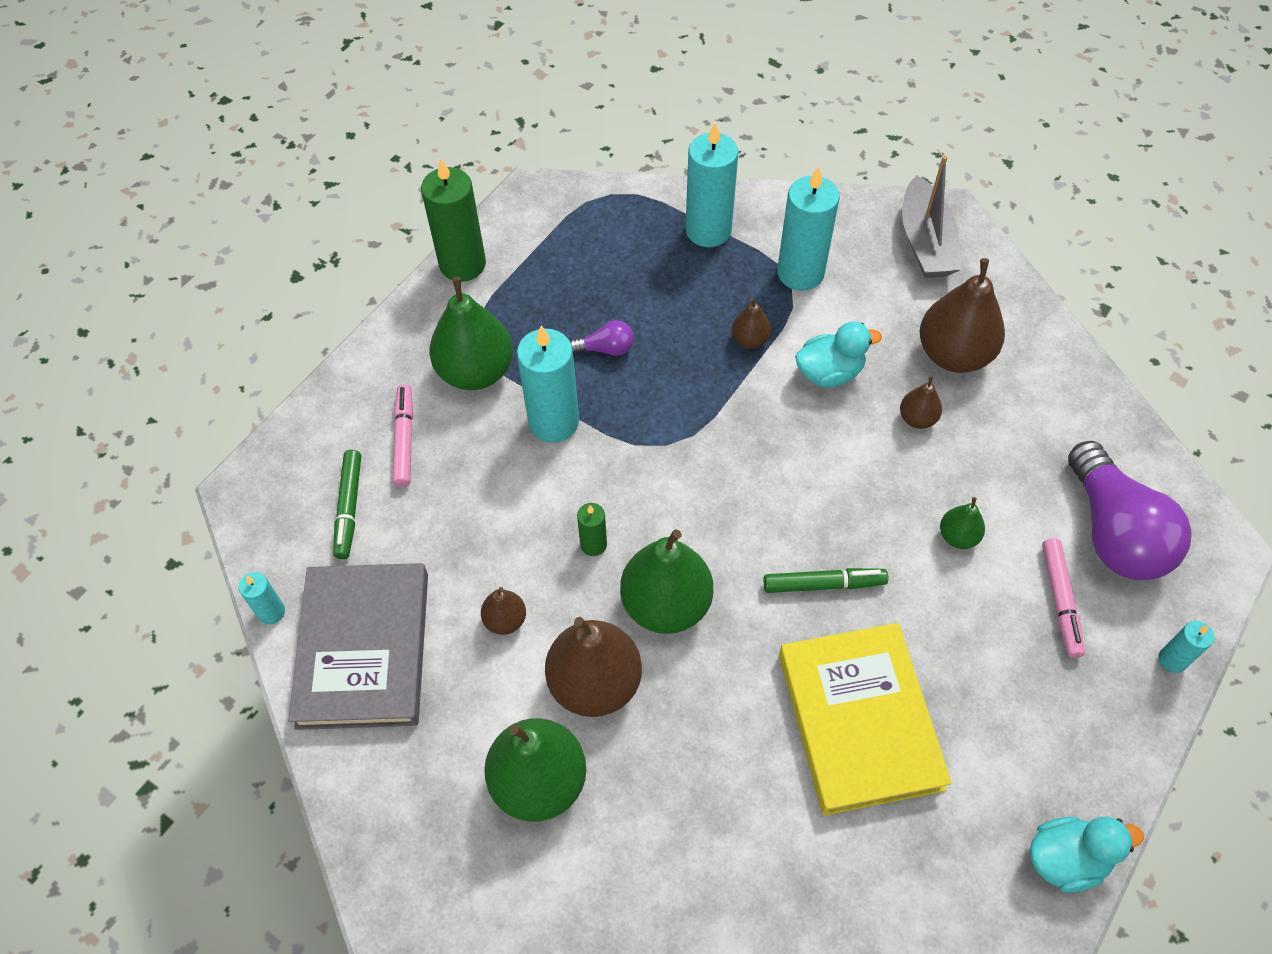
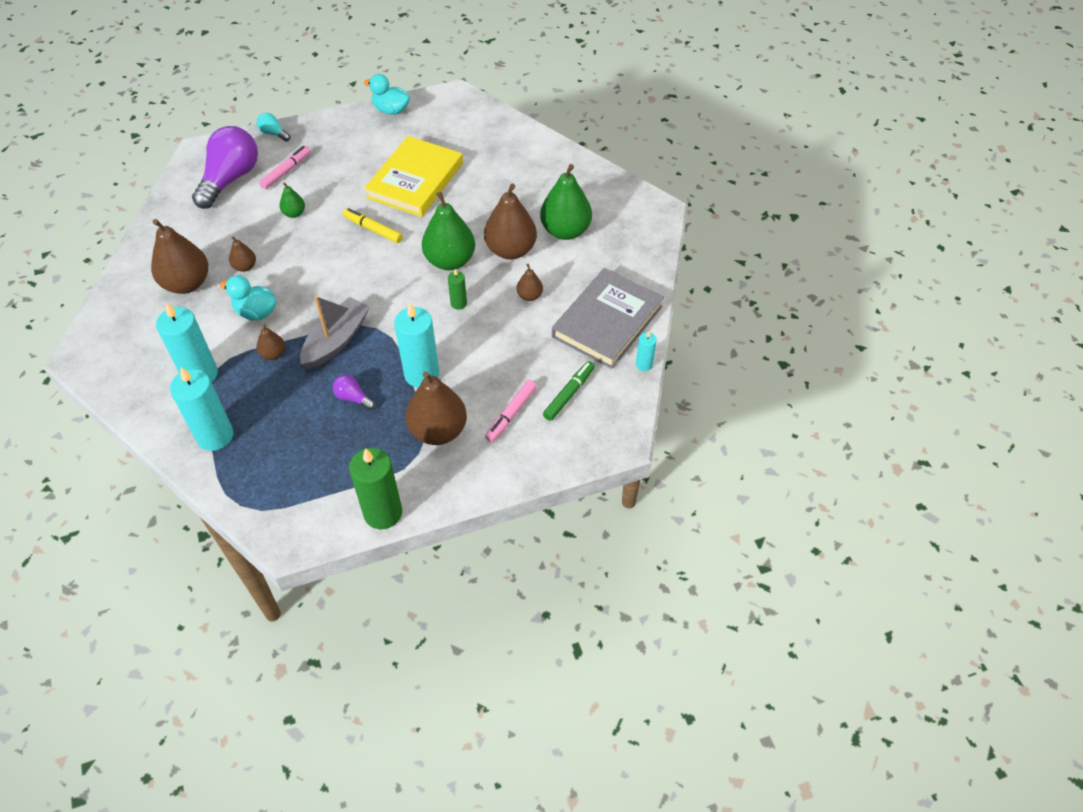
camera: 145 degrees left, 5 degrees down
(476, 371) = (438, 431): green pear -> brown pear
(824, 584) = (373, 229): green marker -> yellow marker
(925, 242) = (113, 348): grey boat -> grey boat (336, 340)
(1172, 660) = (274, 133): turquoise candle -> turquoise light bulb

